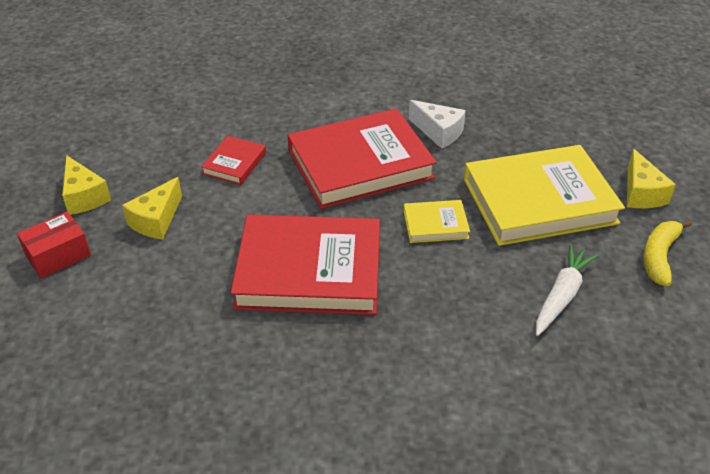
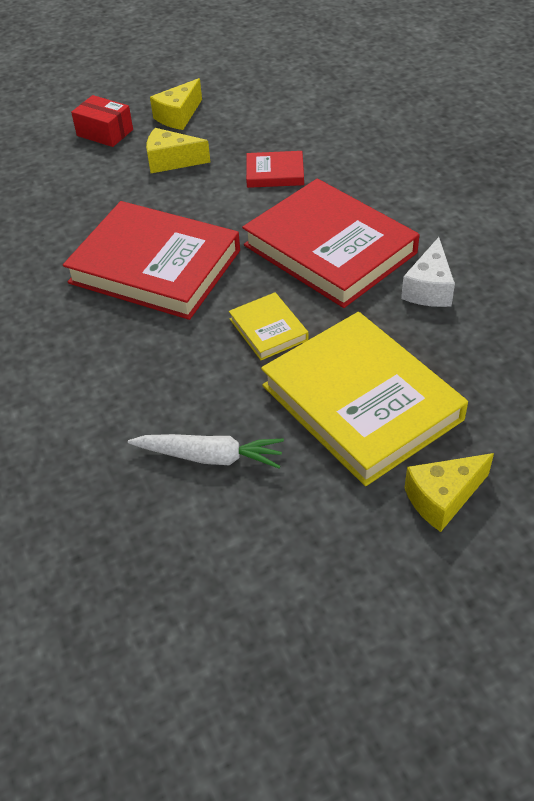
camera: 70 degrees right, 5 degrees up
(309, 270) = (155, 266): red book -> red book turned 45 degrees counterclockwise
(659, 257) = (326, 538): yellow banana -> none

